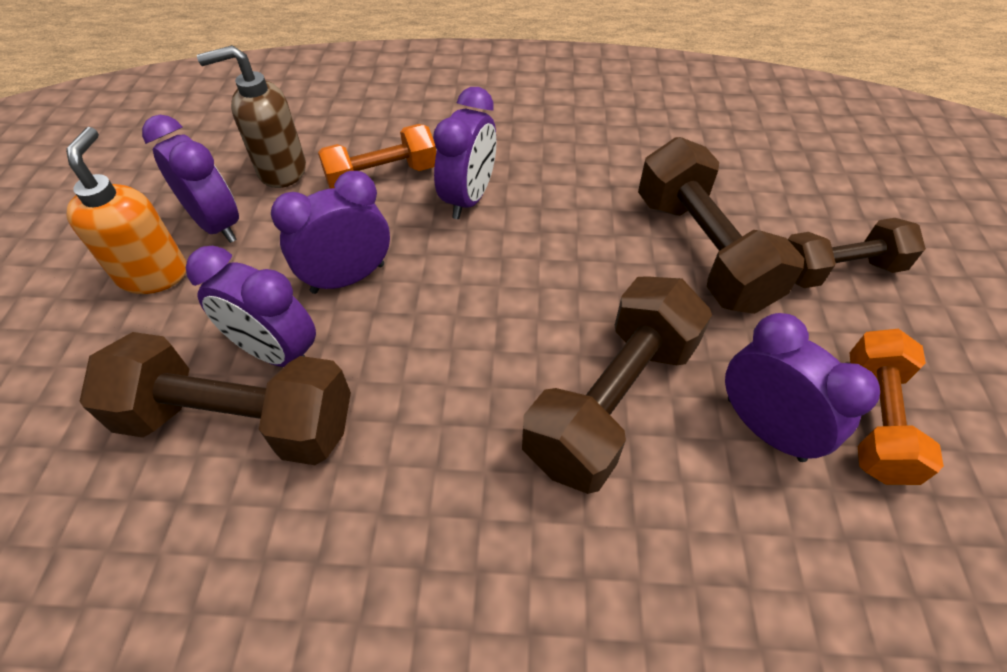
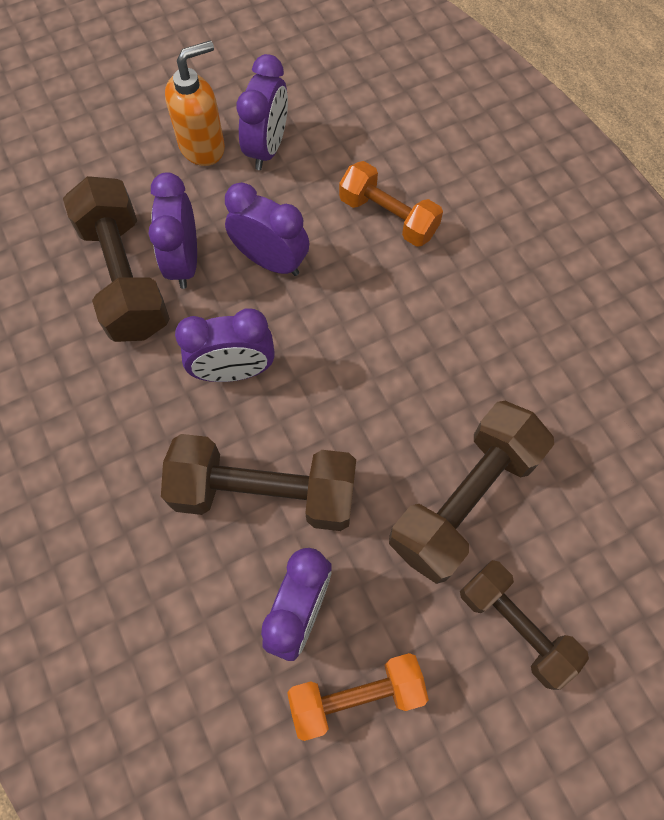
camera: 60 degrees right, 15 degrees up
(281, 171) = (347, 147): brown soap dispenser -> none
(469, 199) = (406, 292): purple clock -> purple clock (234, 371)

